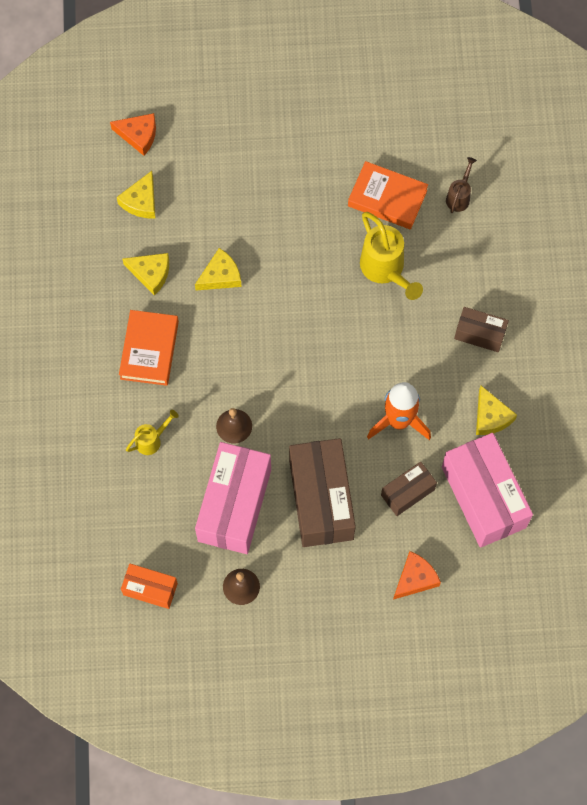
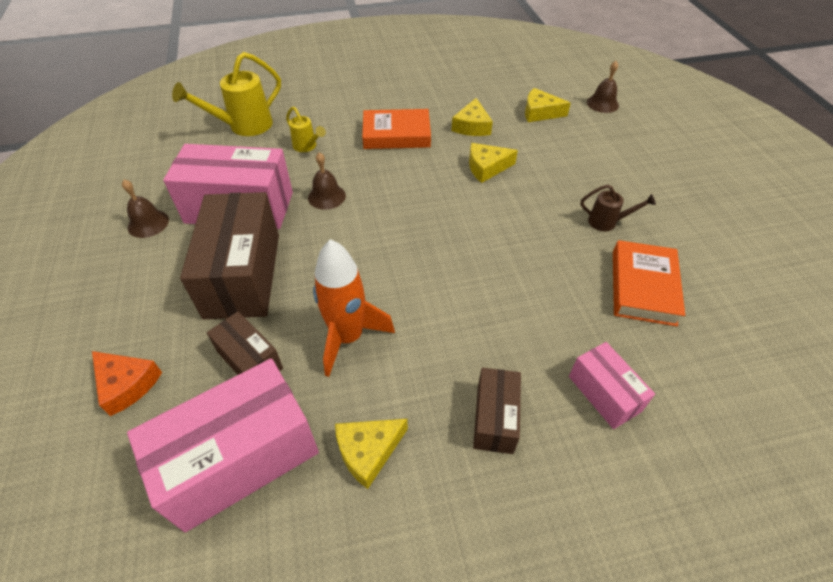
camera: 80 degrees right, 20 degrees down
(138, 135) = (602, 103): orange cheese -> brown bell
(150, 589) = (157, 164): orange box -> none
(220, 276) = (486, 167): yellow cheese -> yellow cheese turned 120 degrees clockwise
(321, 500) = (243, 275): brown box -> brown box turned 75 degrees counterclockwise
(385, 270) = (547, 297): yellow watering can -> yellow watering can (244, 126)
(459, 196) = (690, 364): brown watering can -> brown watering can (607, 222)
(472, 260) = (604, 393): none -> pink box

